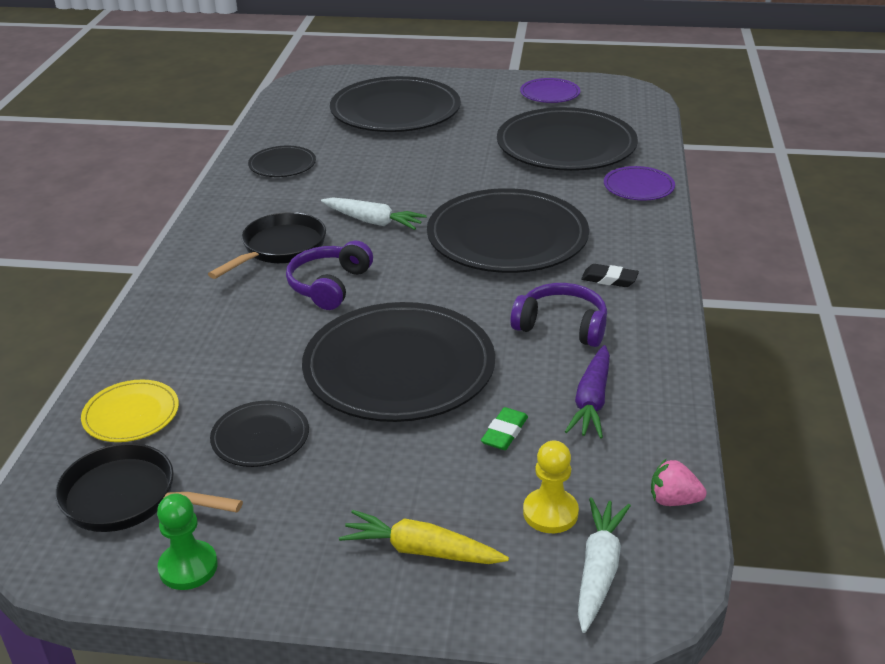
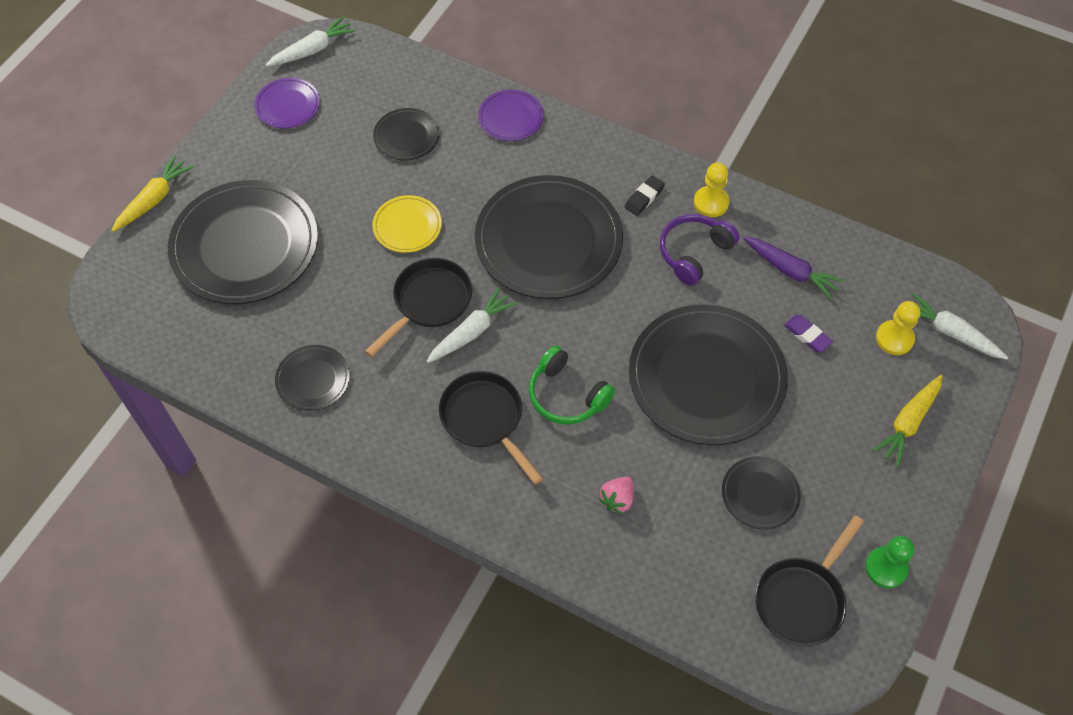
camera: 70 degrees left, 25 degrees up
(131, 414) = (699, 584): yellow plate -> yellow plate (407, 226)
(329, 285) = (566, 395): purple headphones -> green headphones
(392, 195) = (429, 302): none -> black pan
(413, 72) = (154, 199): none -> yellow carrot
(504, 433) = (807, 335): green eraser -> purple eraser
(566, 145) = (406, 136): black plate -> black plate, size x0.47
(618, 89) = (312, 50): none -> white carrot
(642, 323) = (711, 203): none -> yellow pawn
(673, 500) = (902, 268): pink strawberry -> pink strawberry (617, 499)

